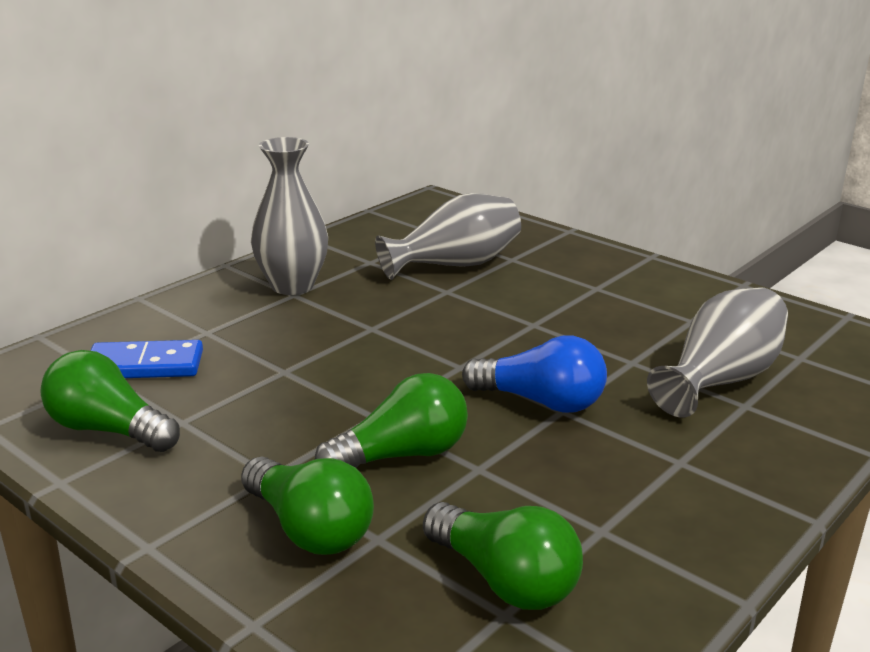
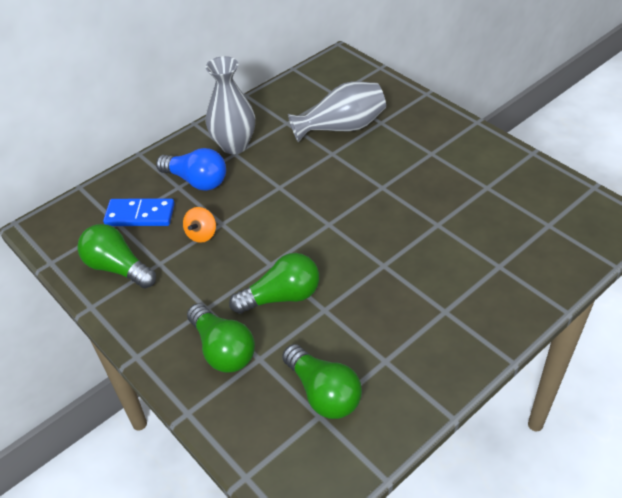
camera: 10 degrees right, 20 degrees up
(252, 385) = (201, 234): none -> orange spinning top
(541, 402) = (372, 257): blue light bulb -> blue light bulb (196, 181)
(720, 380) = (489, 243): grey vase -> none

